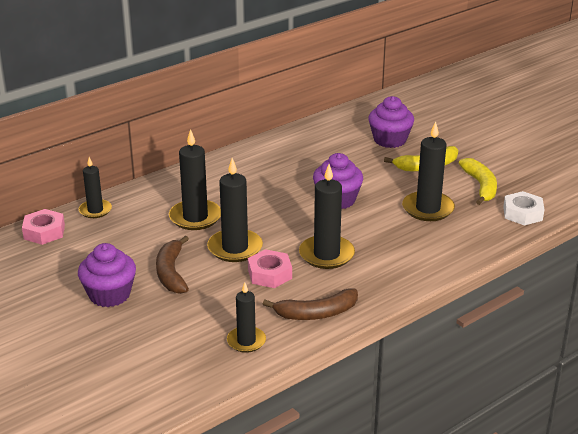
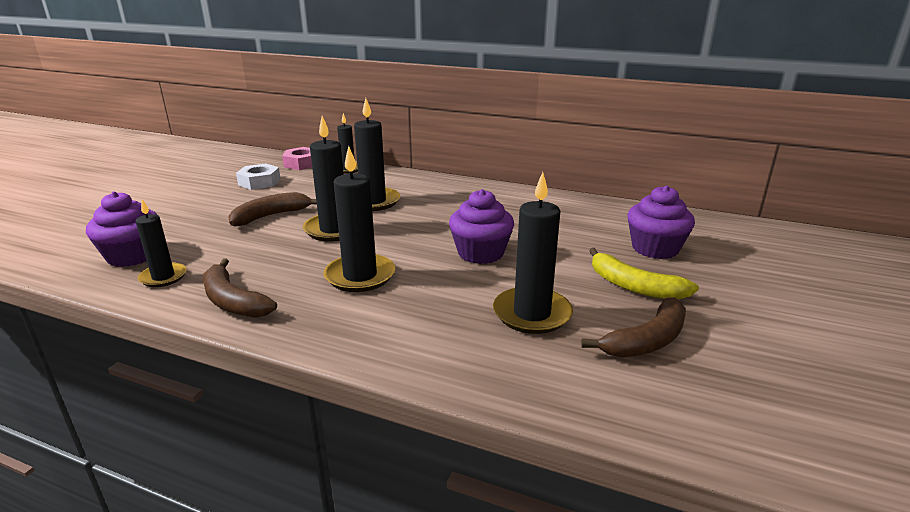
camera: 60 degrees right, 5 degrees down
(109, 295) = (222, 204): purple cupcake -> purple cupcake (132, 256)
(269, 274) = (298, 257): pink nut -> none
(480, 186) = (647, 340): yellow banana -> brown banana
(522, 213) = (624, 403): white nut -> white nut (259, 182)

